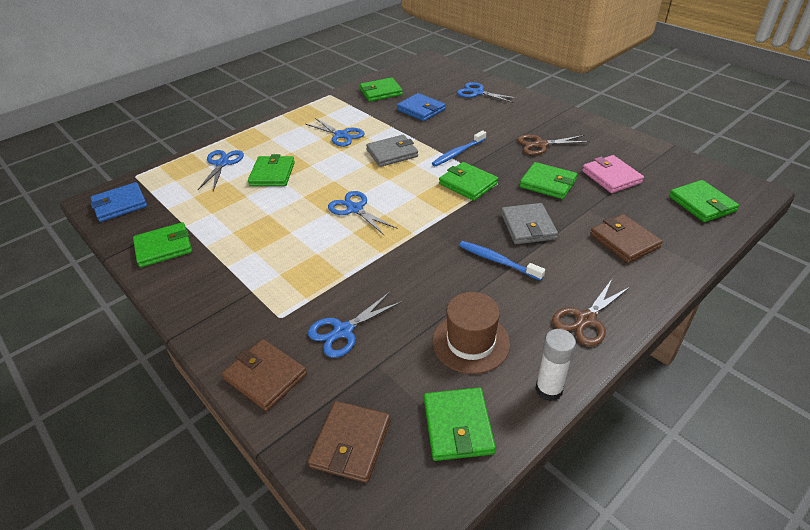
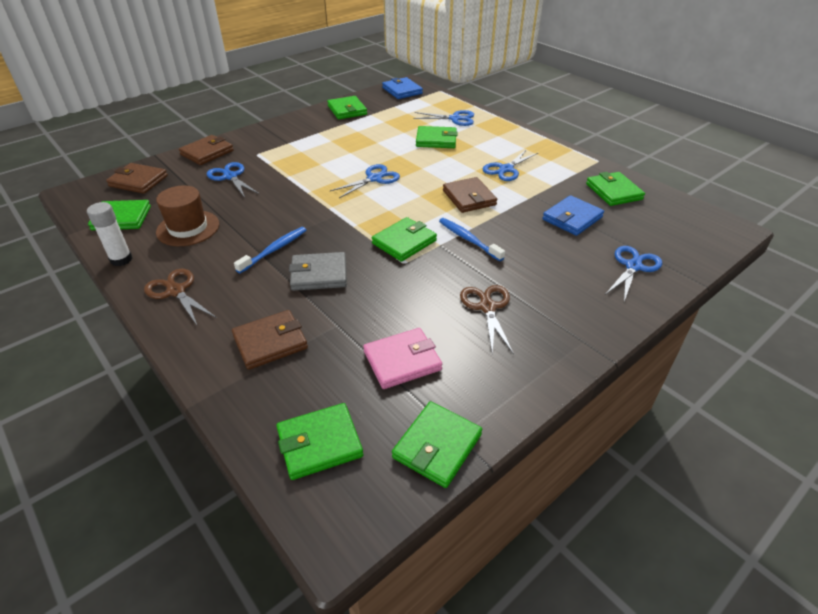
camera: 90 degrees right, 0 degrees up
(392, 153) = (469, 198): grey wallet -> brown wallet
(548, 183) = (396, 300): green wallet -> green wallet (437, 446)

